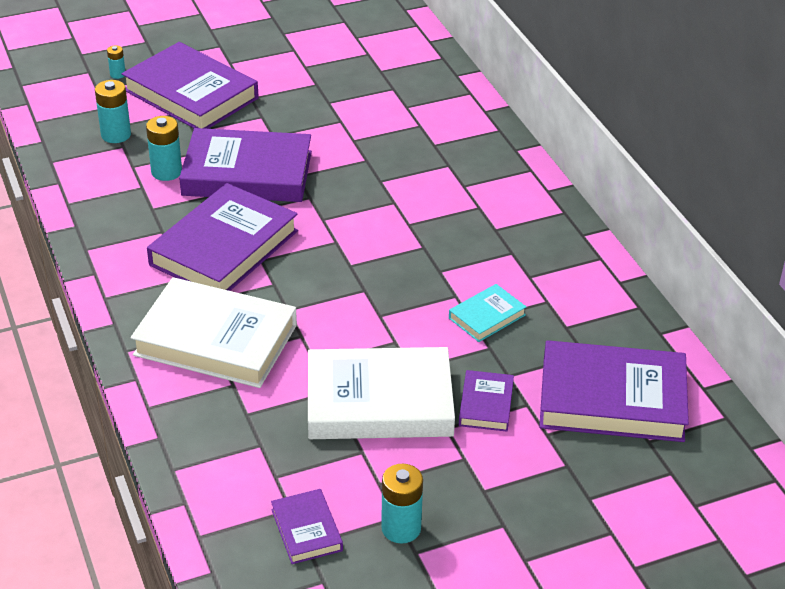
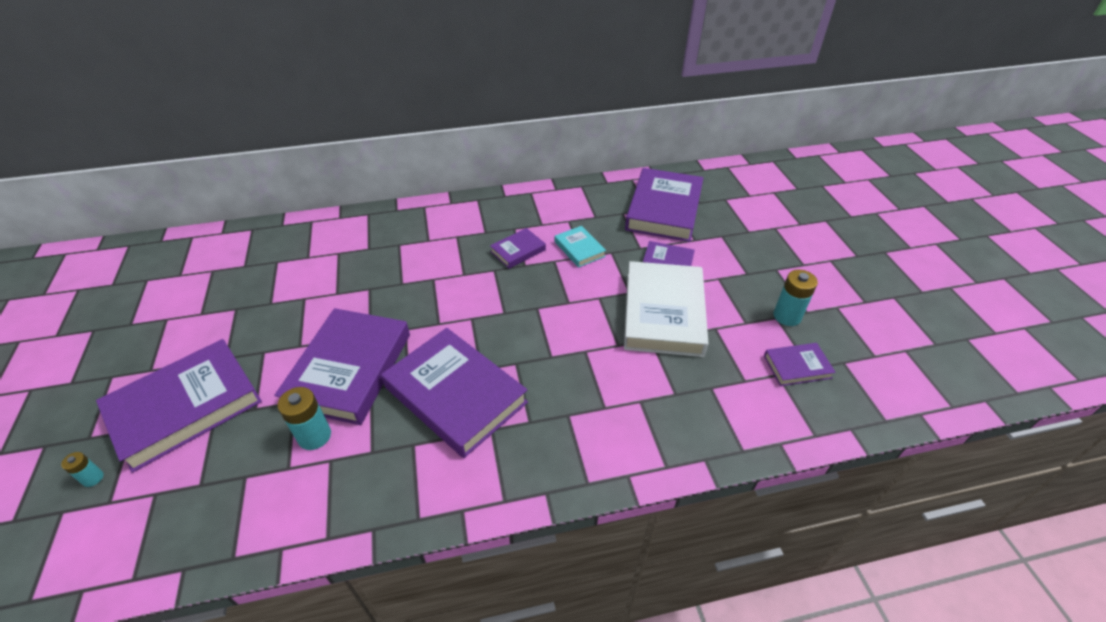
camera: 80 degrees left, 5 degrees up
(116, 135) = (218, 483): turquoise battery -> none
(216, 340) = (582, 409): white book -> none
(466, 262) = (518, 251): none -> purple book

